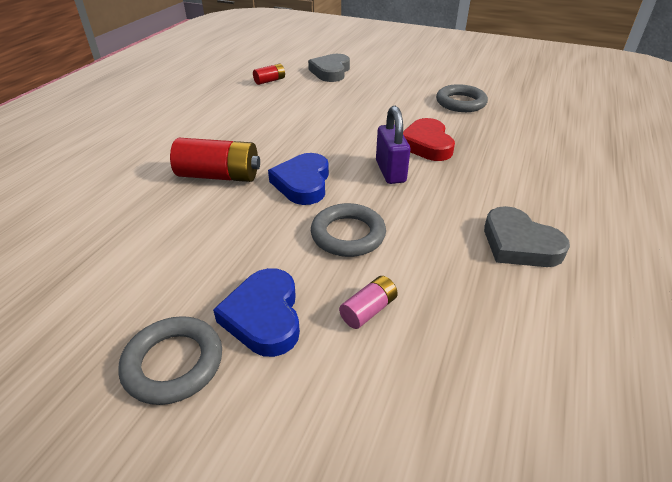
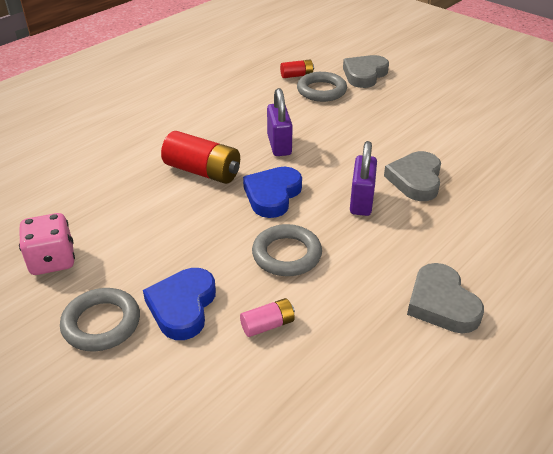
camera: 20 degrees right, 0 degrees up
(78, 306) = (52, 260): none -> pink dice
(285, 139) = (279, 145): none -> purple padlock
(426, 144) = (415, 180): red heart -> grey heart
(460, 103) = (484, 138): grey ring -> grey ring (321, 91)

